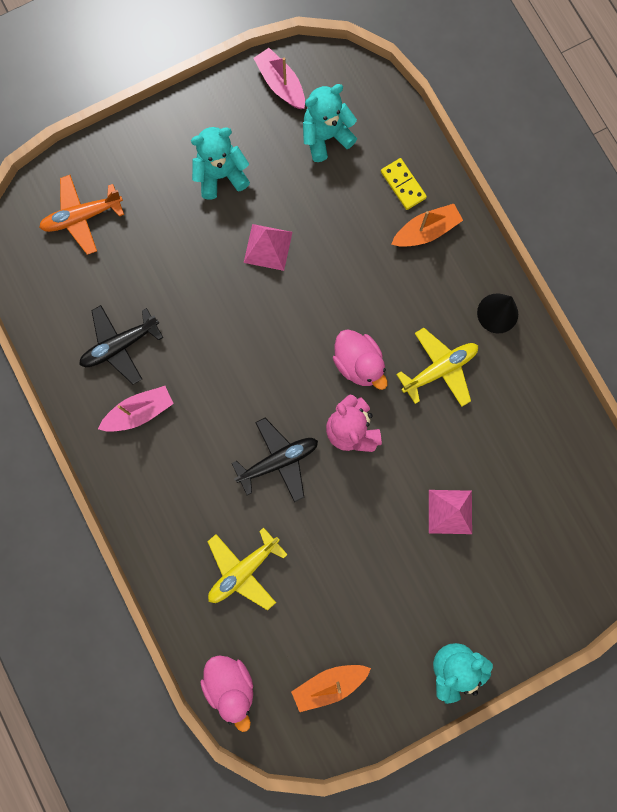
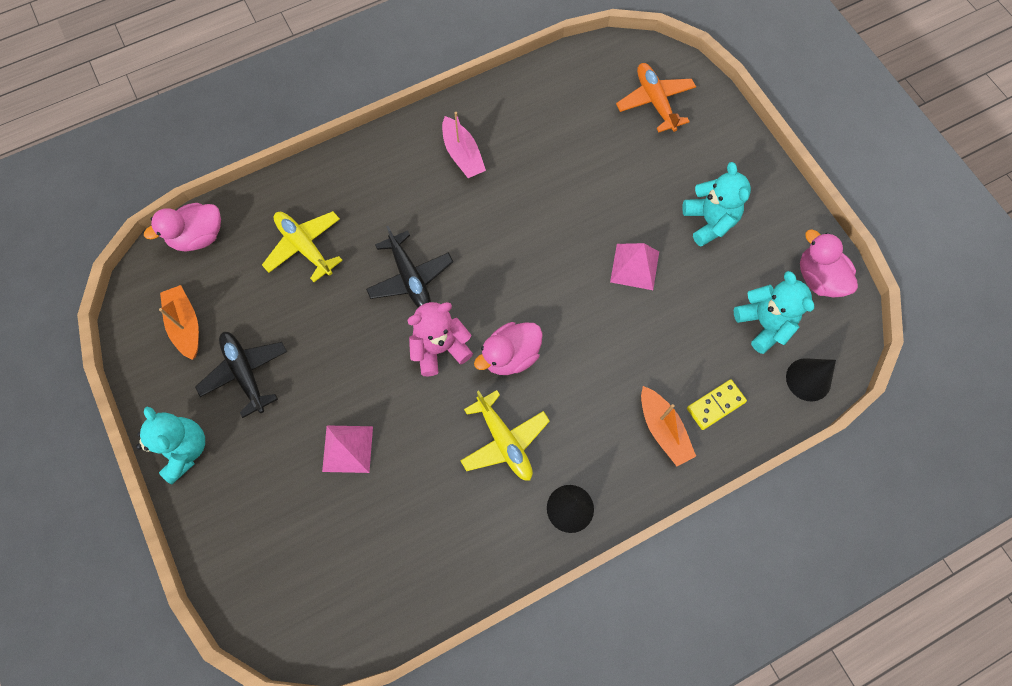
camera: 90 degrees right, 10 degrees down
(120, 345) = (528, 137): black plane -> black plane (245, 373)
(281, 84) = (818, 278): pink boat -> pink duck
(378, 105) = (808, 379): none -> black cone

